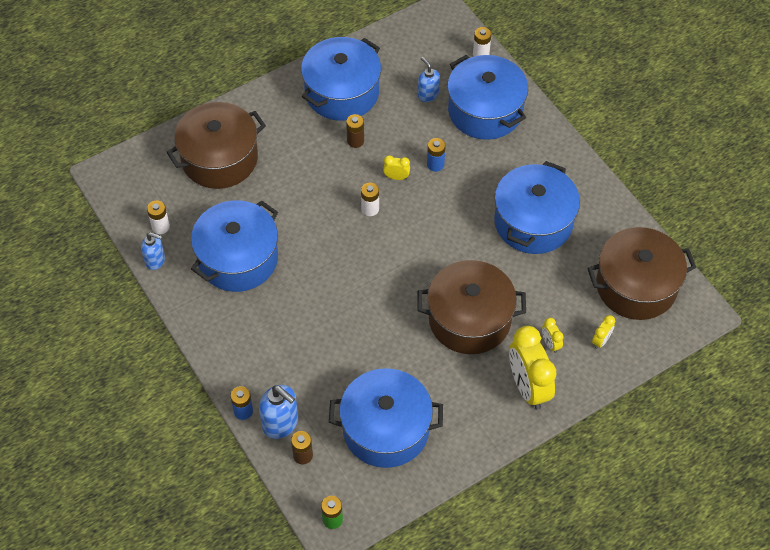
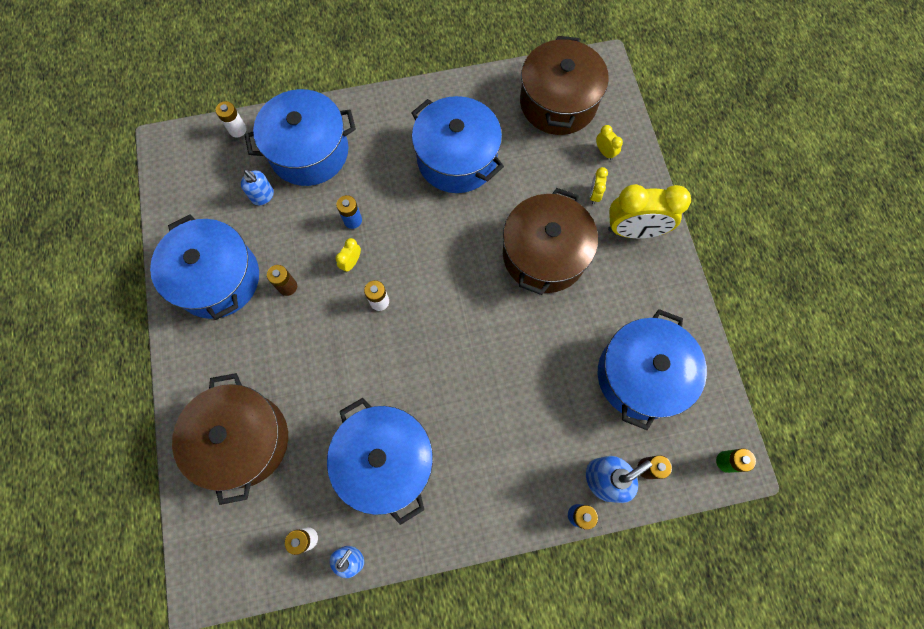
camera: 70 degrees left, 15 degrees up
(428, 94) = (263, 196): blue soap dispenser -> blue soap dispenser turned 120 degrees counterclockwise
(550, 344) = (594, 194): yellow clock -> yellow clock turned 105 degrees clockwise

